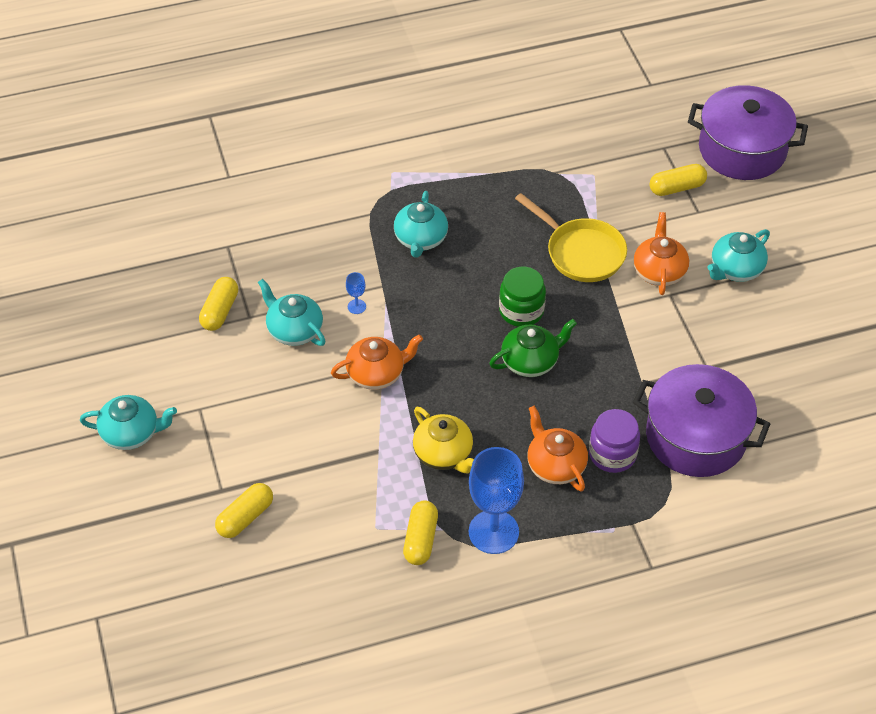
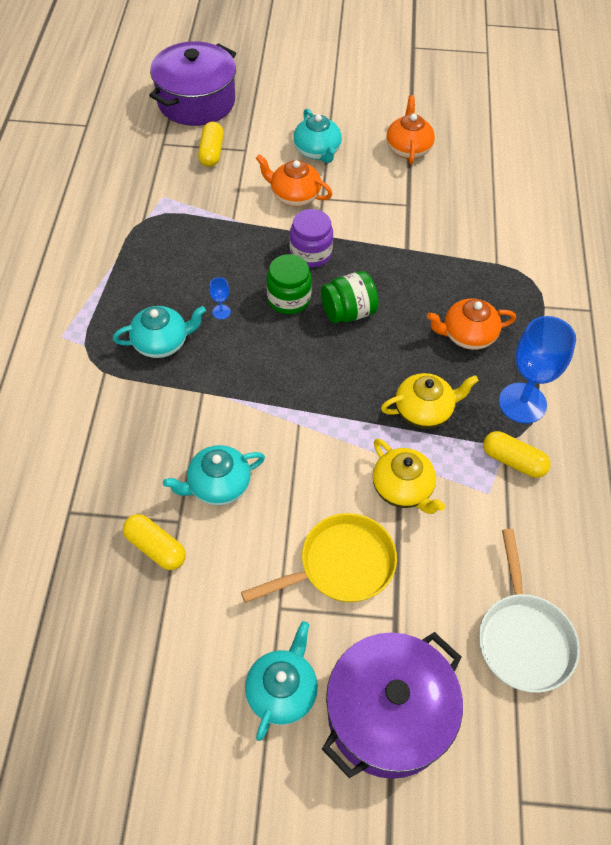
camera: 70 degrees left, 5 degrees up
(239, 588) = (523, 638): none -> white pan
(245, 517) = (438, 605): yellow capsule -> none
(350, 461) = (403, 488): none -> yellow teapot
(356, 306) = (216, 421): blue goblet -> blue goblet (221, 312)
(376, 373) = (307, 432): orange teapot -> orange teapot (408, 148)
(420, 239) = (162, 342): turquoise teapot -> turquoise teapot turned 45 degrees counterclockwise
(531, 361) = (348, 312): green teapot -> green jar
(581, 252) = (245, 236): yellow pan -> yellow pan (340, 565)
(612, 454) = (470, 294): purple jar -> purple jar (310, 253)
(696, 437) = (473, 236): purple pot -> purple pot (388, 714)

